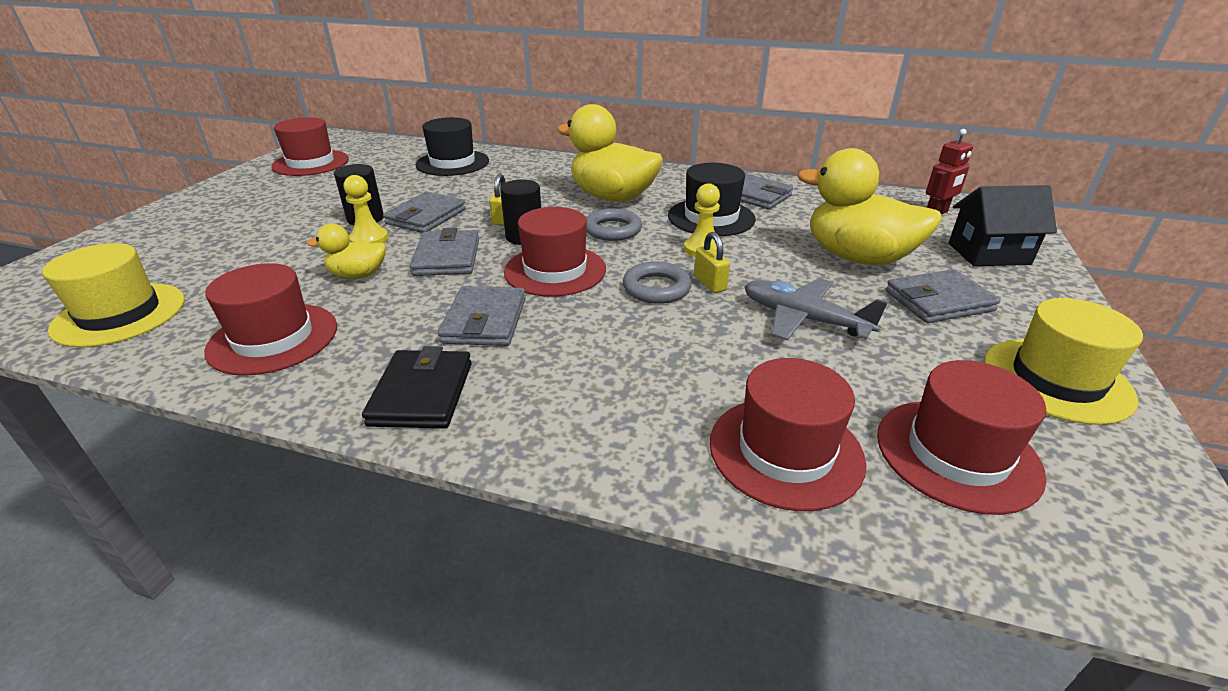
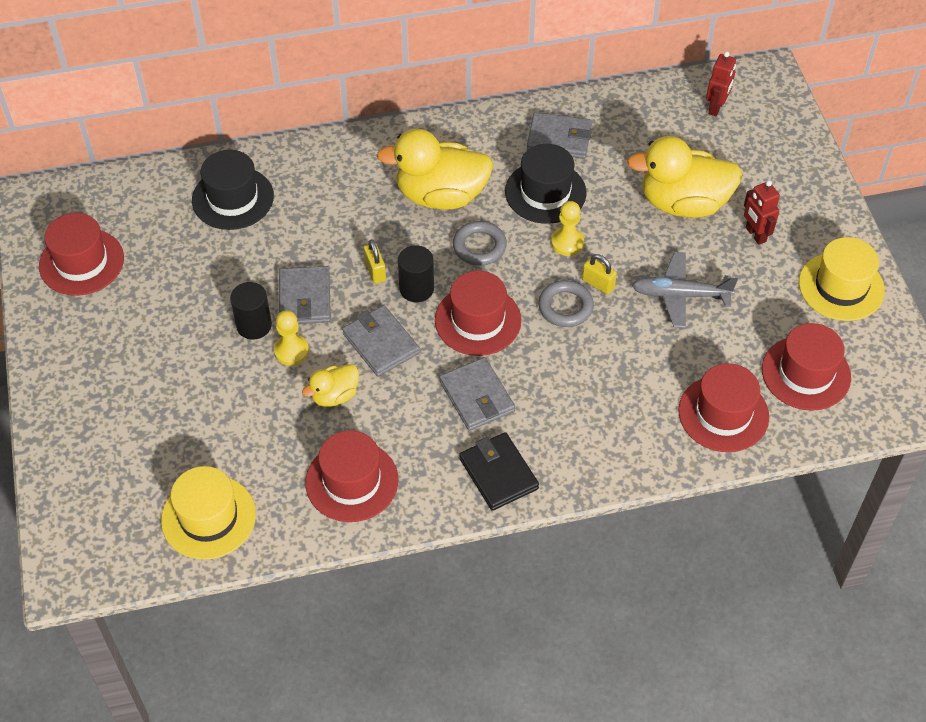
camera: 30 degrees left, 20 degrees up
(938, 301) = (755, 235): grey wallet -> red robot
(988, 254) = (770, 156): black house -> none

